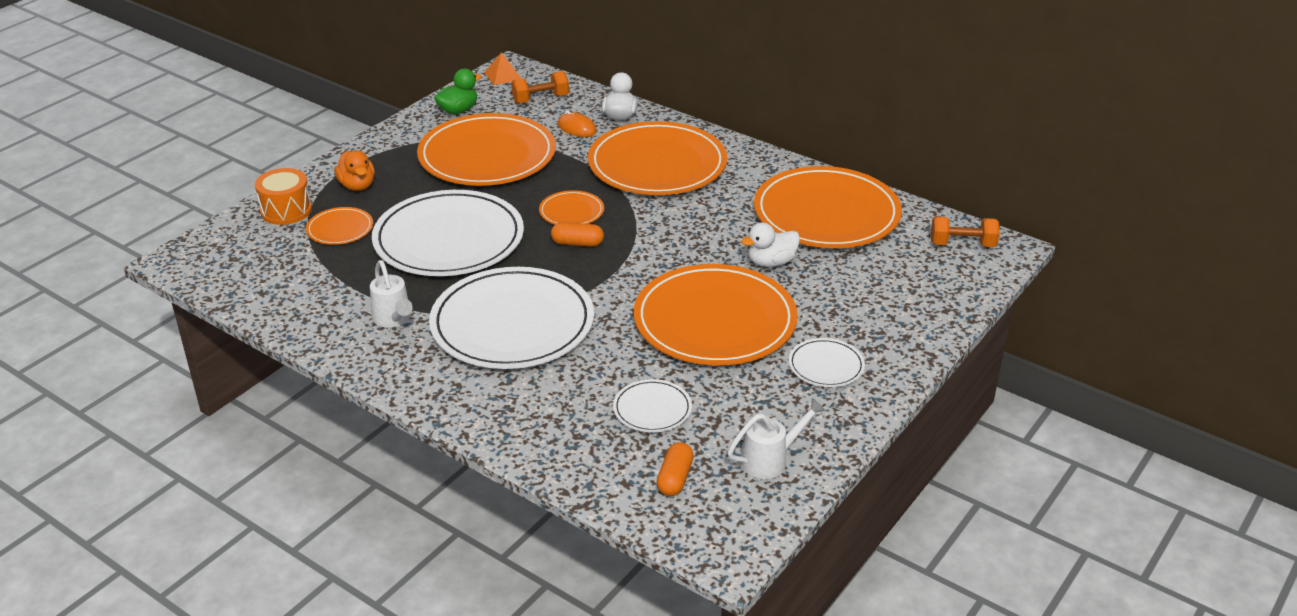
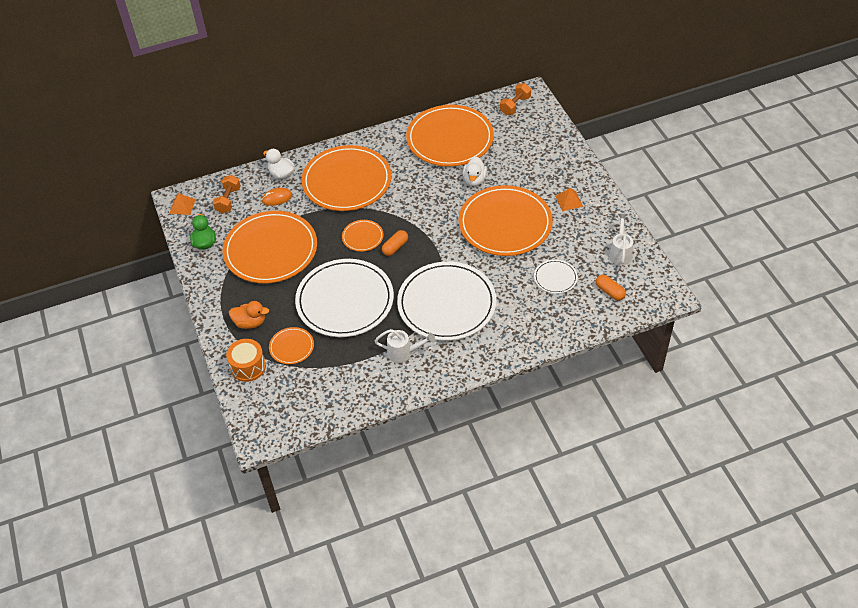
camera: 55 degrees left, 15 degrees up
(826, 365) = (569, 201): white plate -> orange pyramid

